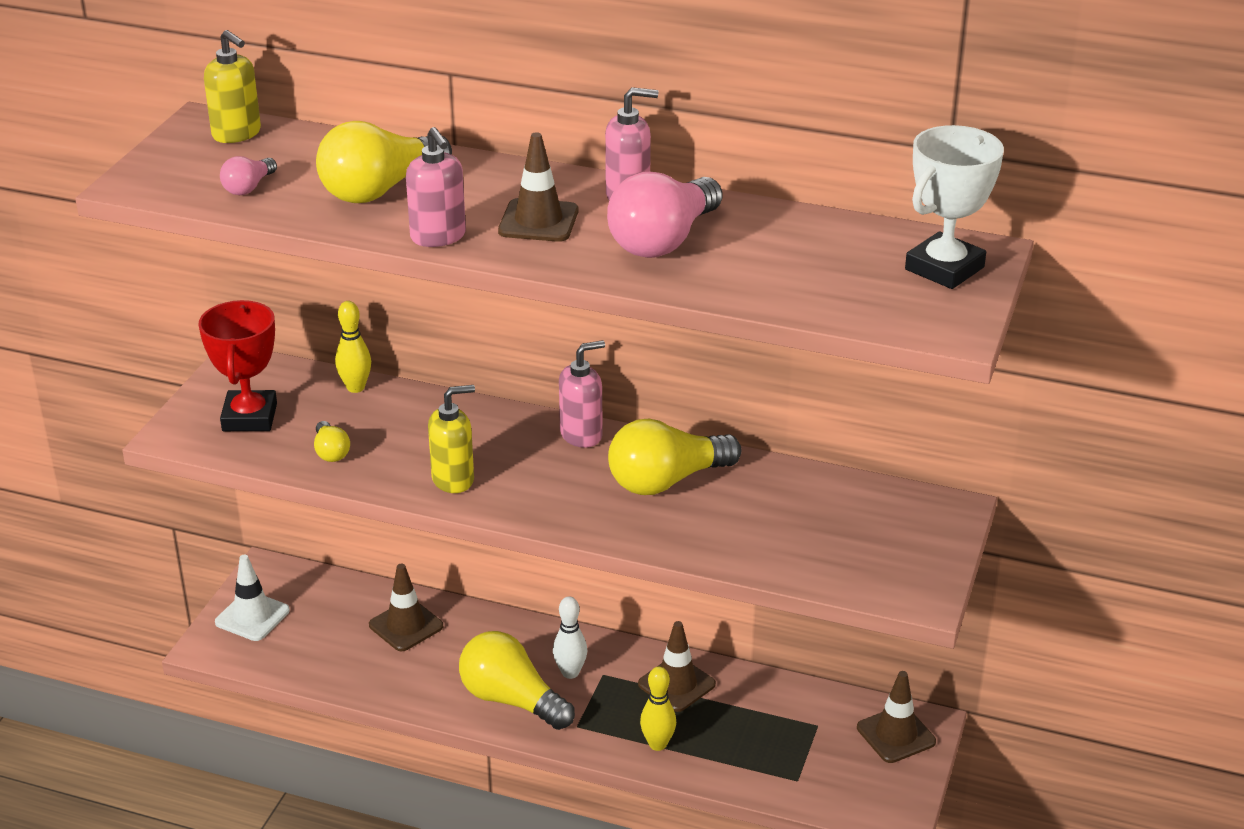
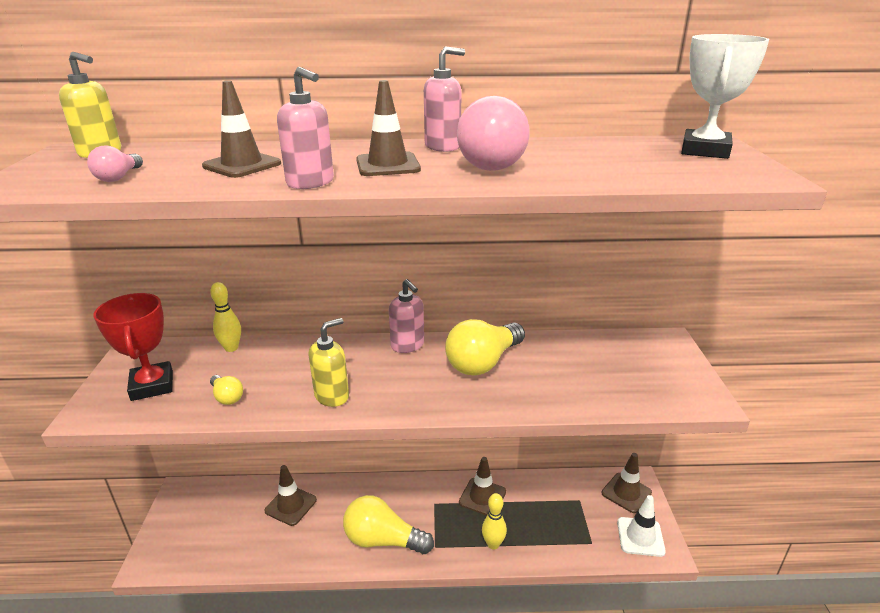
camera: 20 degrees left, 5 degrees down
(252, 616) = (177, 529): white traffic cone -> white traffic cone (640, 537)
(380, 189) = (242, 165): yellow light bulb -> brown traffic cone
(570, 673) = (413, 508): white bowling pin -> none
(581, 435) = (407, 345): pink soap dispenser -> pink soap dispenser turned 105 degrees clockwise

